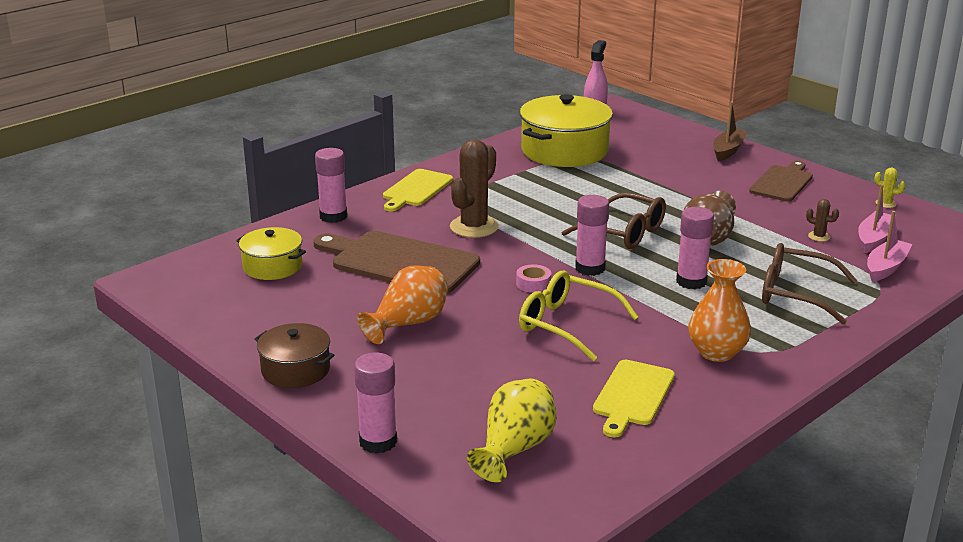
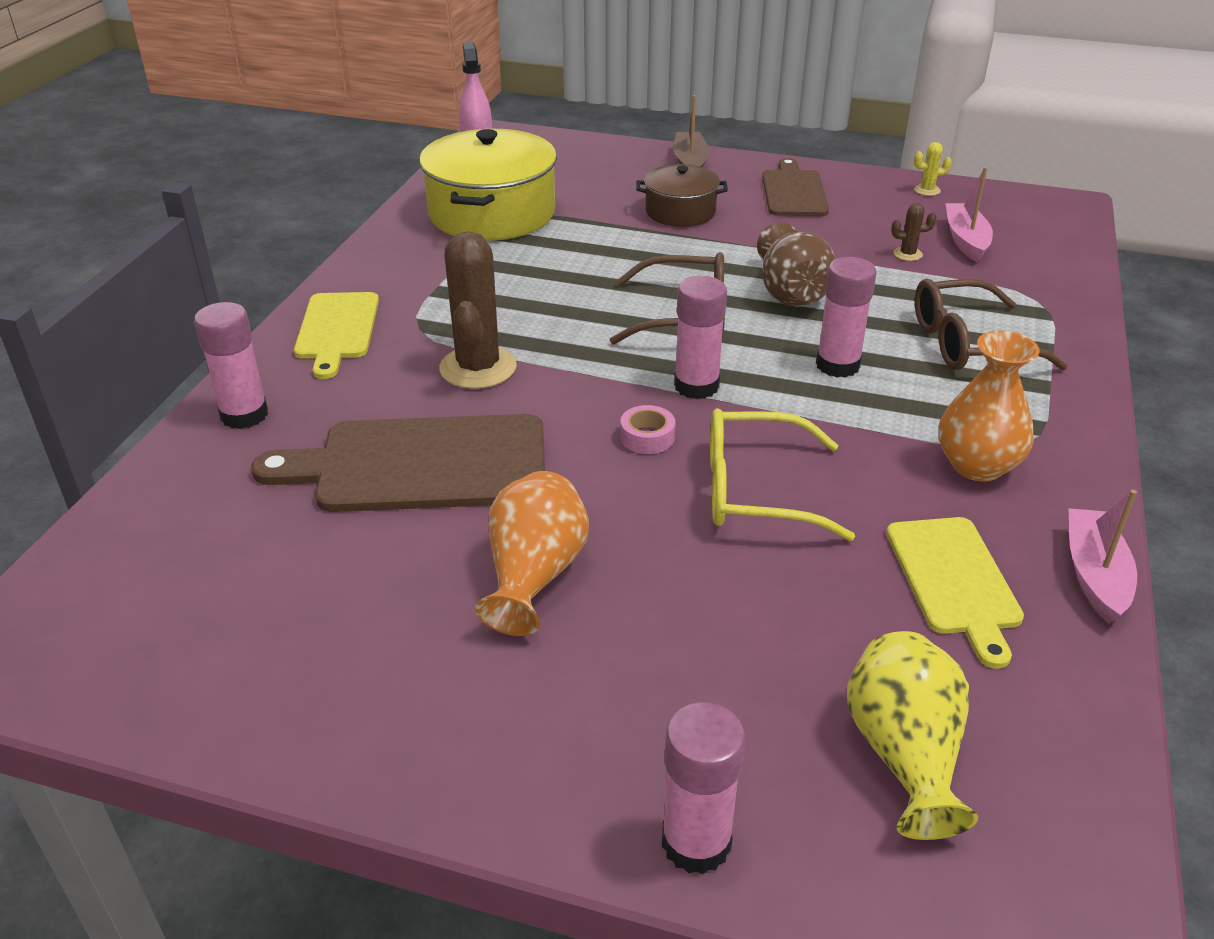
camera: 30 degrees left, 10 degrees up
(272, 266) = (216, 544): yellow pot -> none
(295, 370) = (429, 747): brown pot -> brown pot (680, 212)
(886, 267) = (1018, 275): pink boat -> pink boat (1094, 575)

